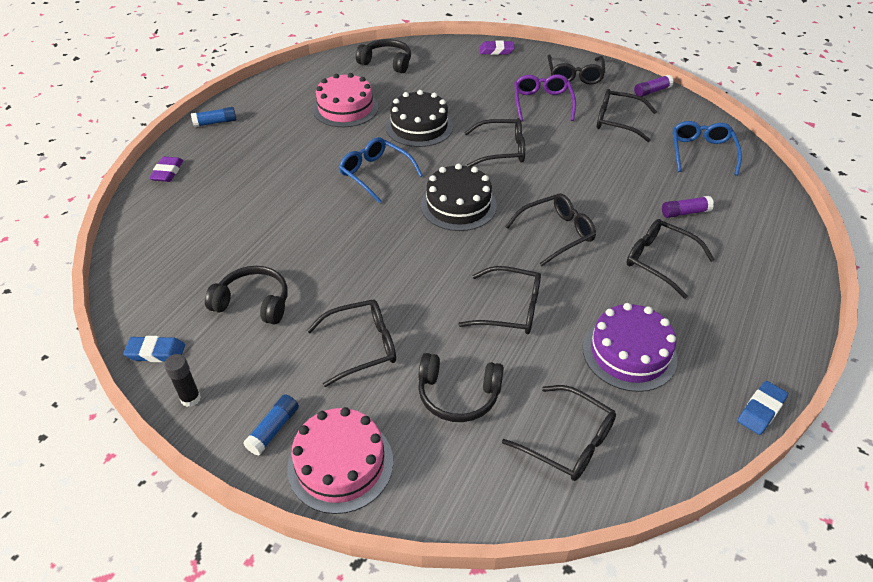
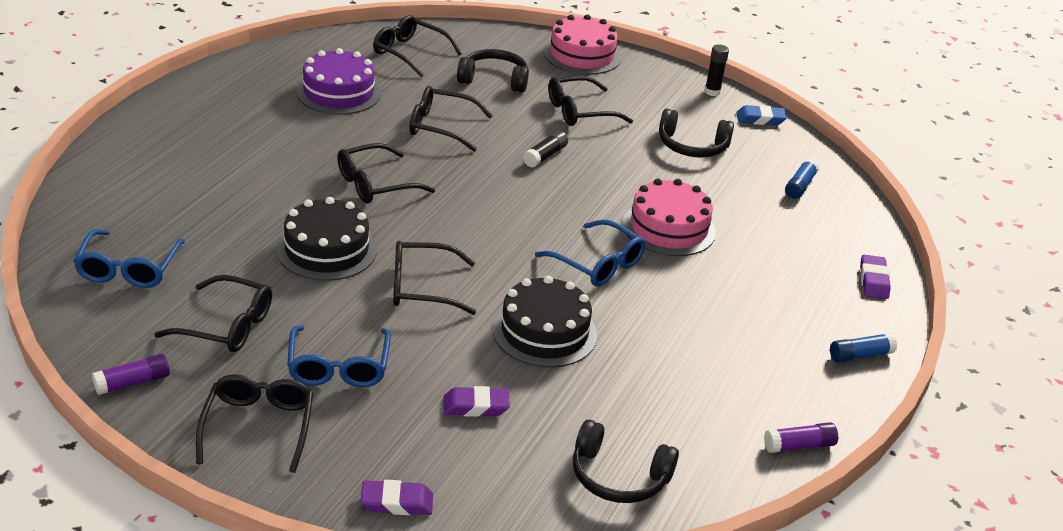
camera: 175 degrees right, 10 degrees down
(273, 429) = (638, 73): blue glue stick -> blue glue stick (800, 186)
(345, 108) = (668, 372): pink cake -> pink cake (669, 228)
(406, 277) = (545, 156): none -> black glue stick
(458, 205) = (488, 220): black cake -> black cake (326, 250)
(461, 88) = (475, 406): none -> purple eraser
(542, 103) = (338, 366): purple glasses -> blue glasses
(660, 261) = (269, 153): black glasses -> none
(685, 212) = (208, 196): purple glue stick -> purple glue stick (799, 446)
(761, 410) = (246, 56): blue eraser -> none

